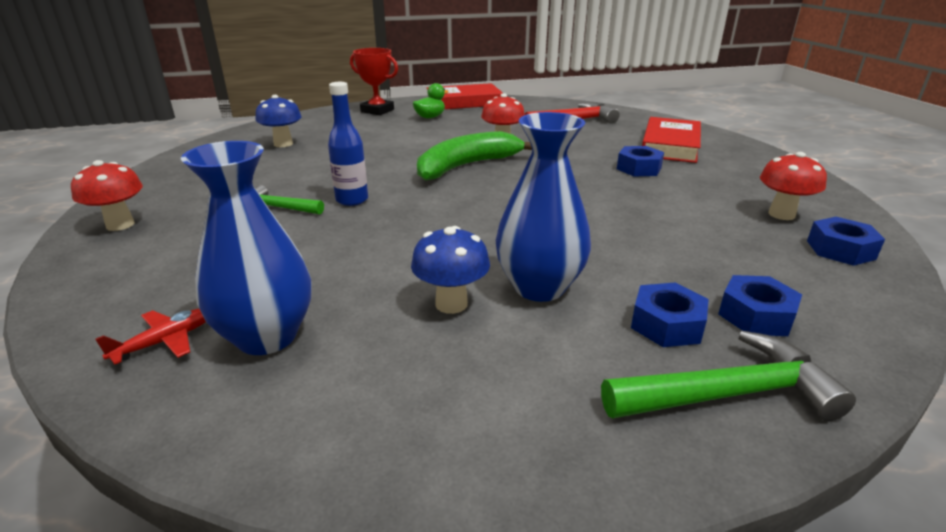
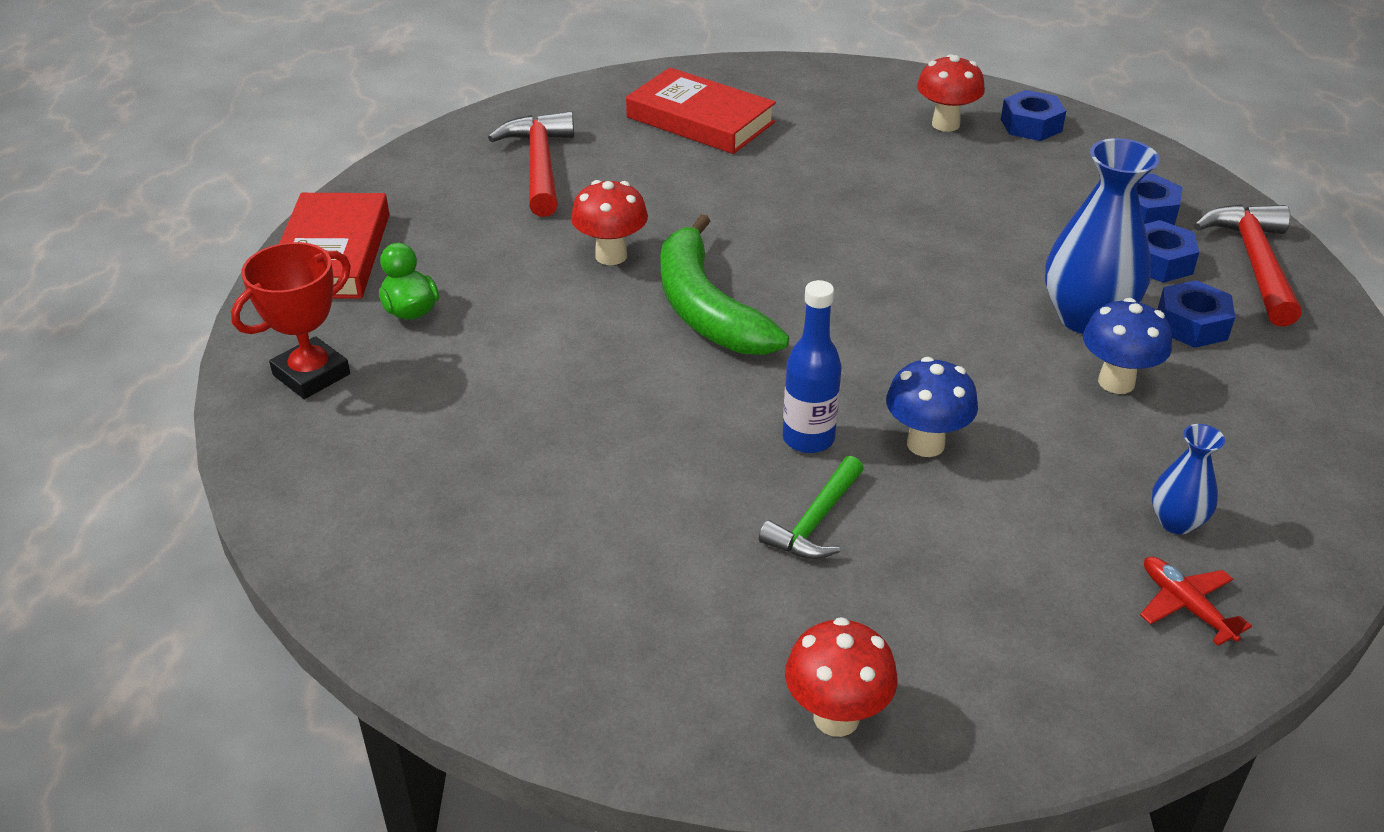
camera: 75 degrees left, 10 degrees up
(267, 336) = (1176, 522): blue vase -> blue vase, size x0.52
(283, 144) = (476, 520): blue mushroom -> blue mushroom (925, 444)
(639, 168) = (777, 168): blue nut -> blue nut (1192, 324)
(728, 394) = (1255, 263): green hammer -> red hammer

